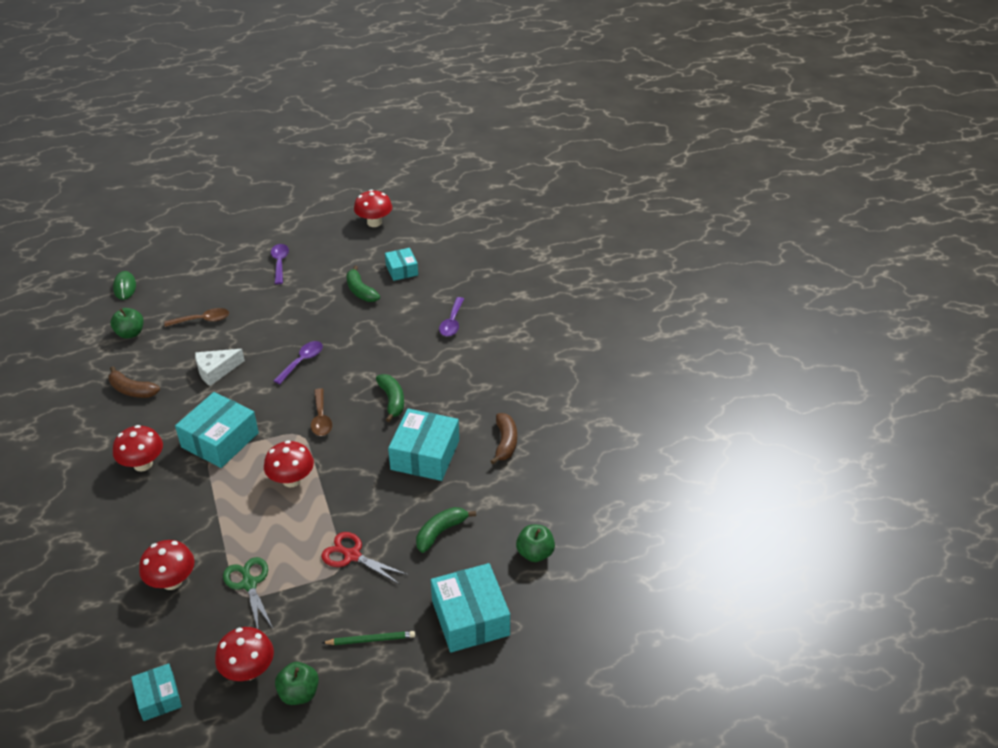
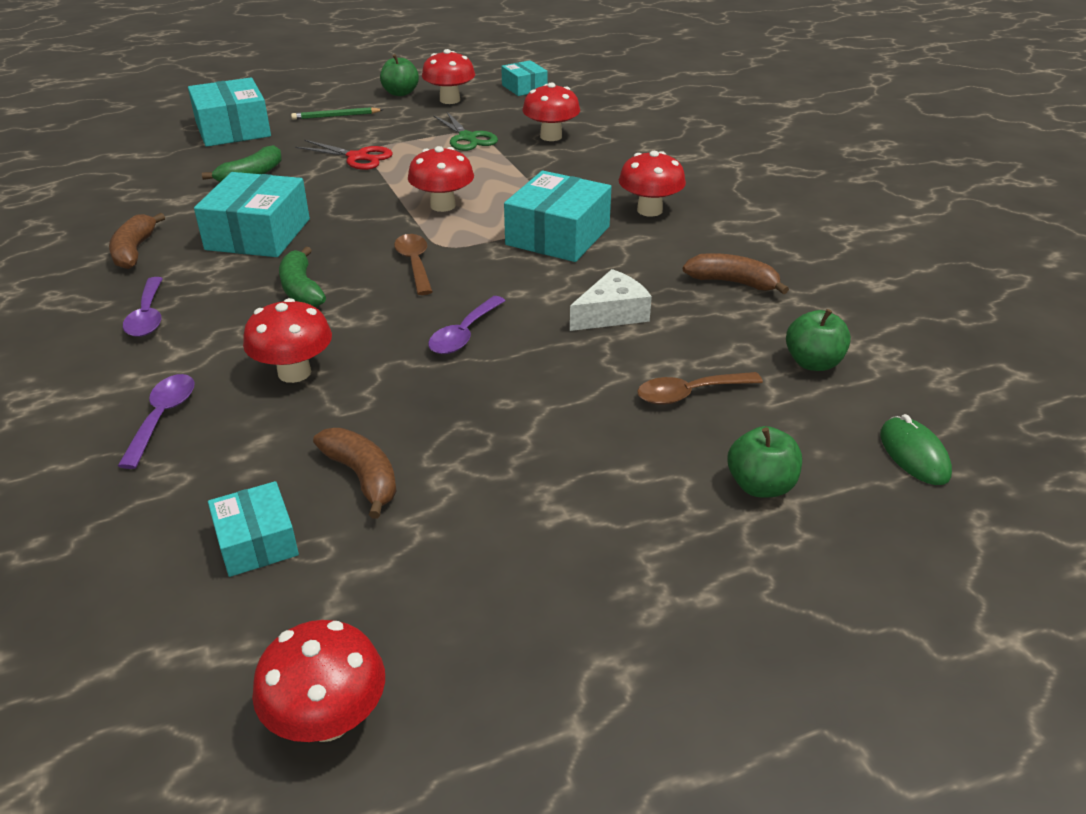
camera: 175 degrees right, 5 degrees down
(280, 263) = (581, 543): purple spoon -> purple spoon (148, 316)
(360, 291) = (363, 477): green banana -> brown banana
(392, 343) = (294, 372): none -> red mushroom
(535, 553) = (143, 166): green apple -> green apple (760, 486)

